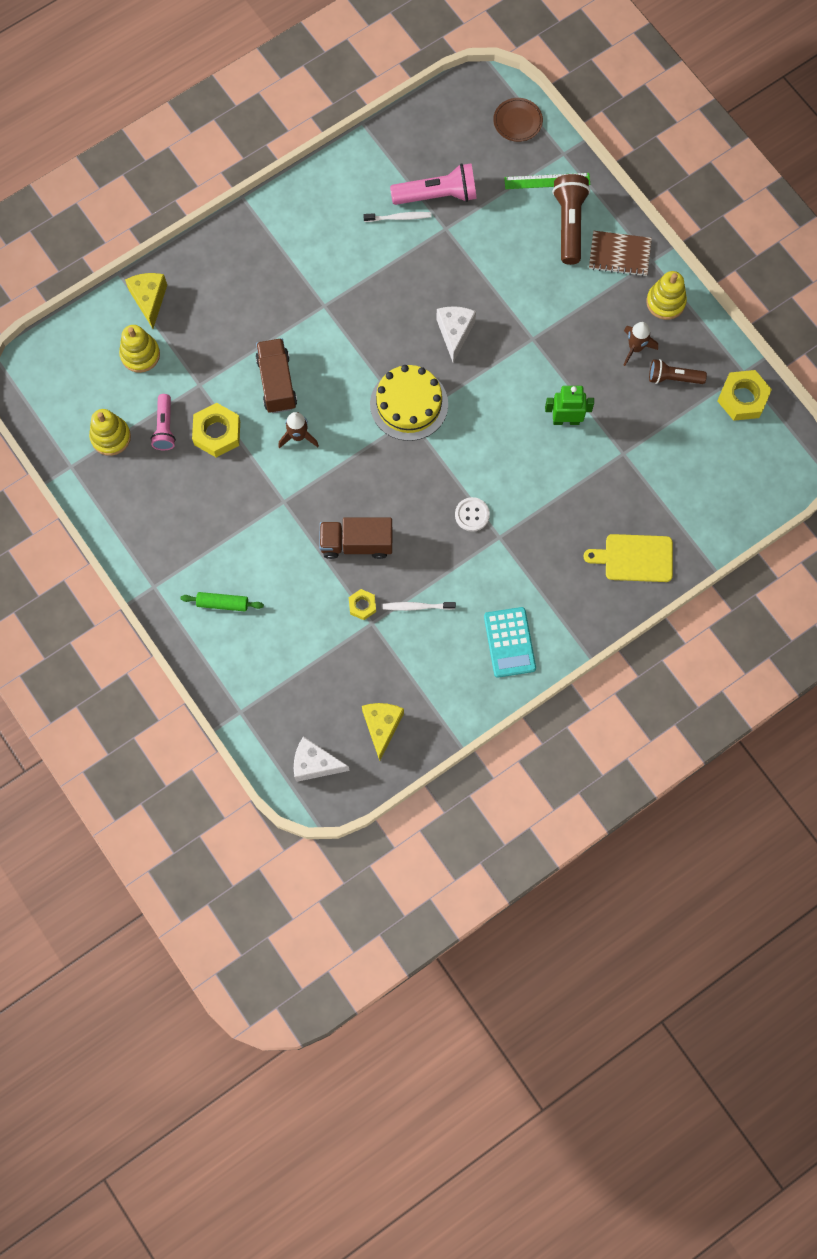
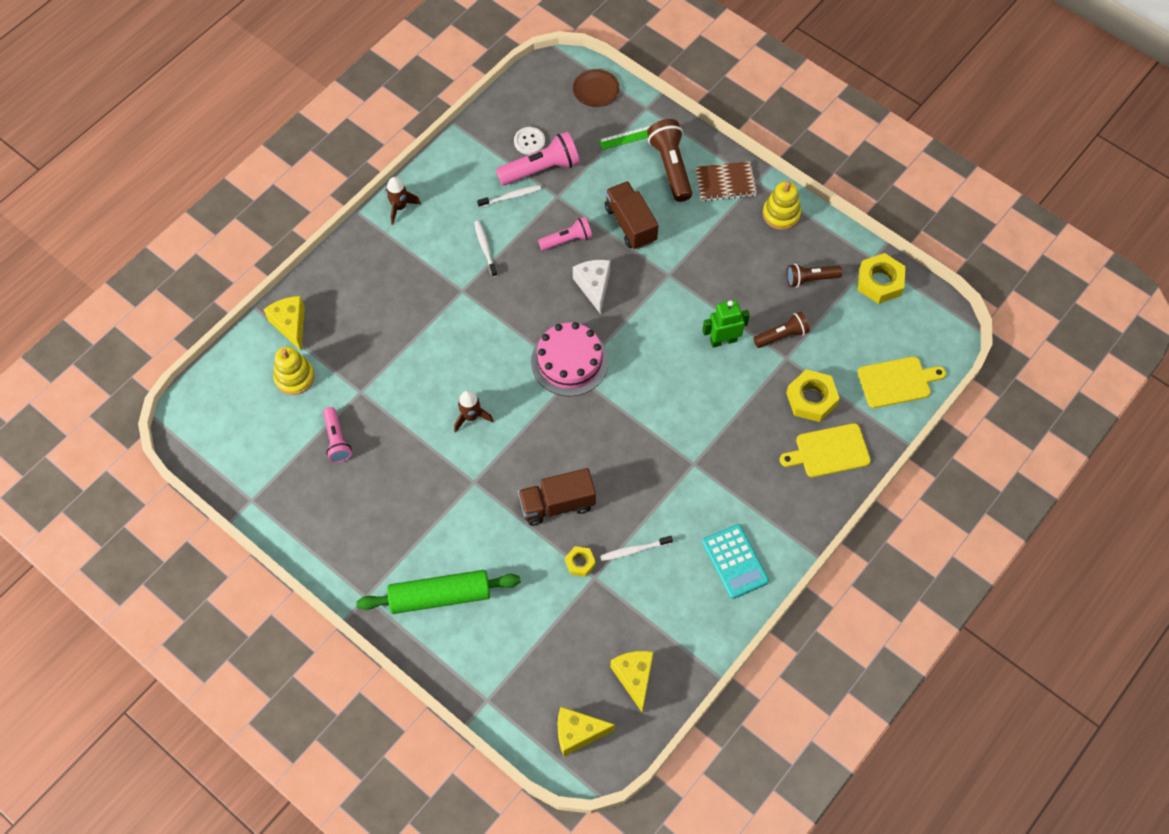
camera: 15 degrees left, 10 degrees down
(110, 437) = (285, 462): yellow stacking toy -> none
(217, 433) = (390, 433): yellow nut -> yellow nut (811, 399)
(223, 603) = (440, 596): green rolling pin -> green rolling pin, size x1.90
(277, 383) = (436, 372): brown truck -> brown truck (630, 224)
(315, 764) = (578, 733): white cheese -> yellow cheese
(358, 266) = (485, 248): none -> white toothbrush
(409, 404) = (569, 361): yellow cake -> pink cake
(442, 277) = (567, 240): none -> pink flashlight
(472, 515) = (661, 449): white button -> white button (529, 141)
(626, 429) = (782, 335): none -> brown flashlight
(635, 348) = (766, 261): brown rocket -> brown rocket (399, 207)
(725, 505) = (897, 381): none -> yellow cutting board

